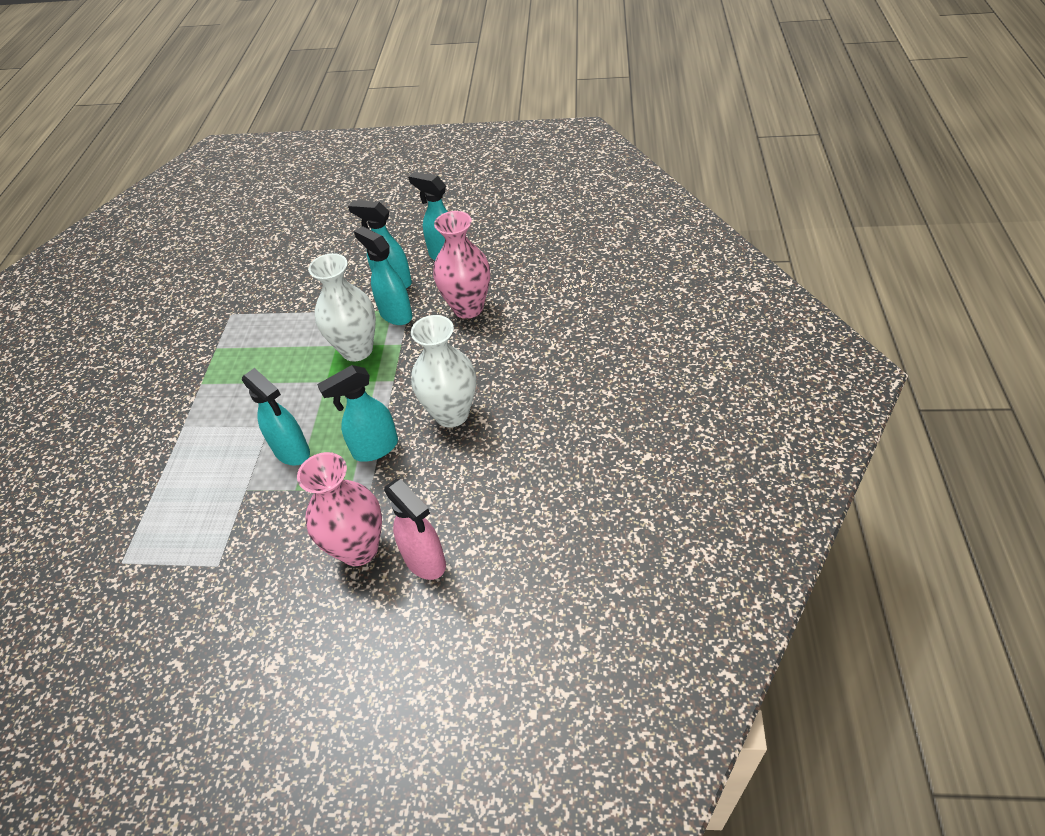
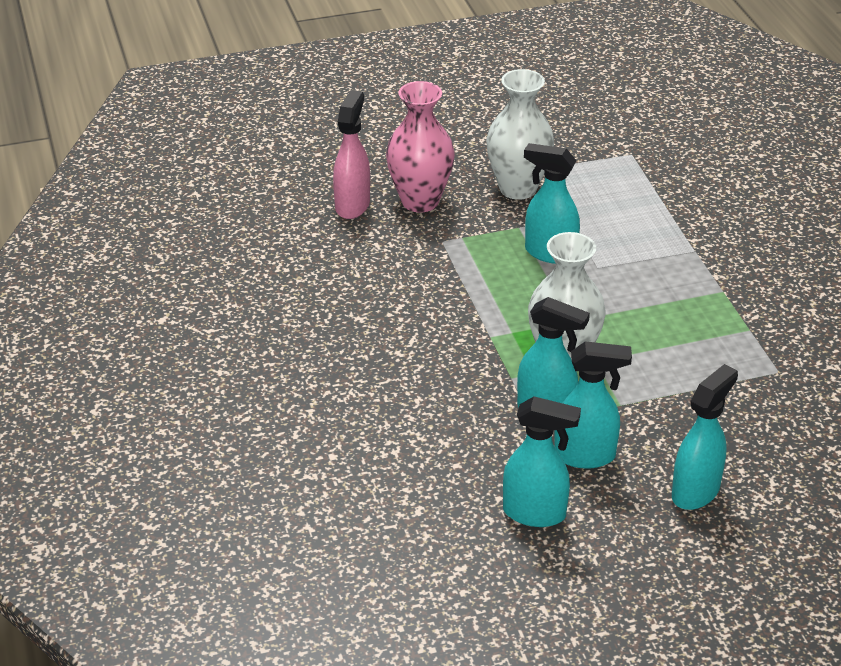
camera: 155 degrees right, 10 degrees down
(375, 448) = (462, 271): turquoise spray bottle -> turquoise spray bottle (696, 491)
(425, 561) = (352, 205): pink spray bottle -> pink spray bottle turned 75 degrees clockwise
(452, 414) = (397, 316): white vase -> white vase (518, 188)
(468, 308) = (450, 439): pink vase -> none

